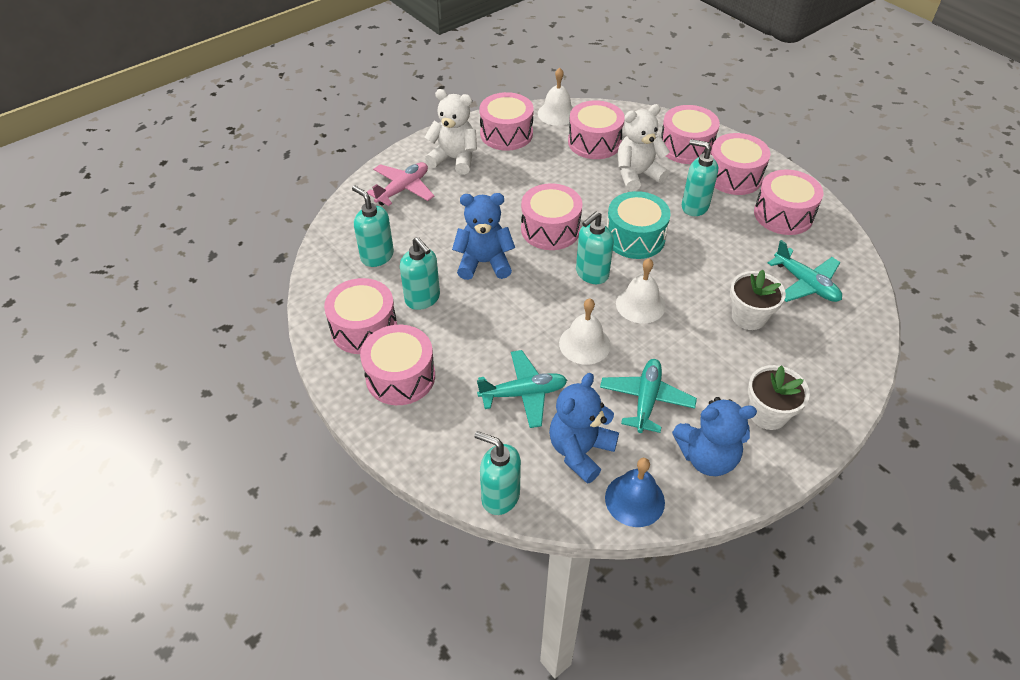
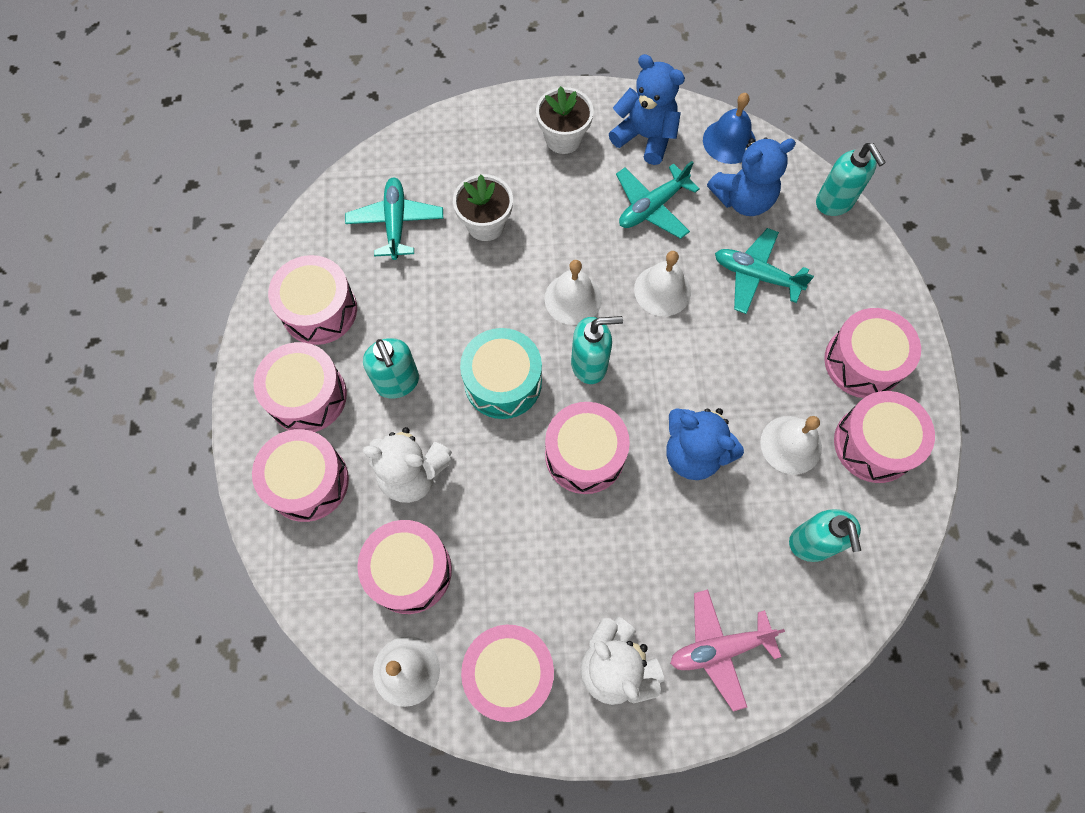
camera: 145 degrees left, 20 degrees up
(423, 299) = (791, 444): turquoise soap dispenser -> white bell

